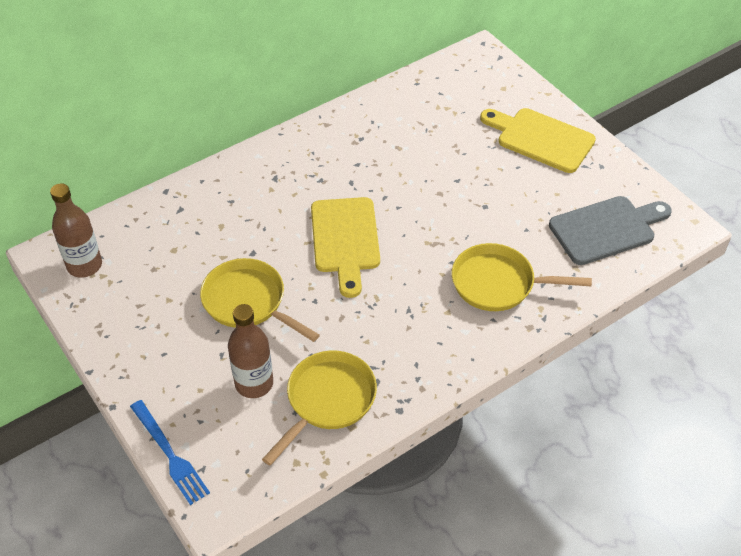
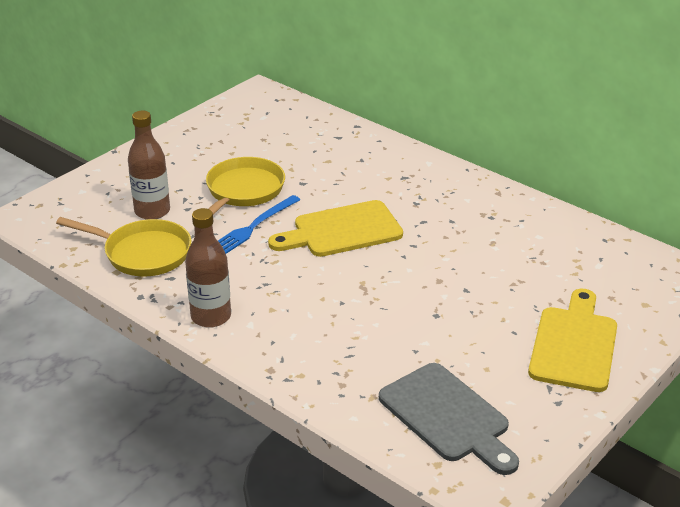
camera: 75 degrees right, 15 degrees down
(84, 265) = (254, 108): brown bottle -> brown bottle (211, 317)
(170, 454) = (72, 185): blue fork -> blue fork (253, 227)
(498, 283) = (324, 339): yellow pan -> none

